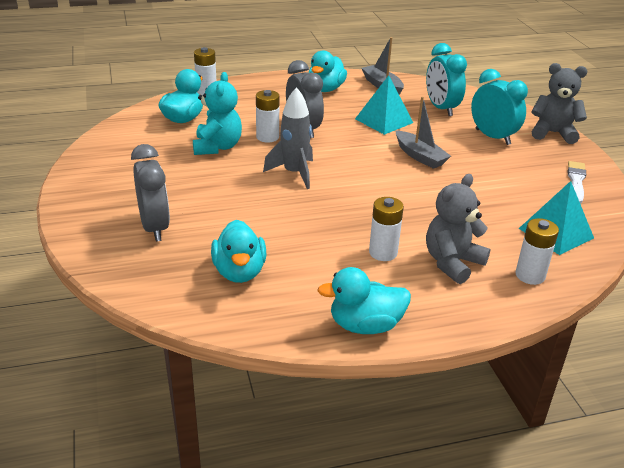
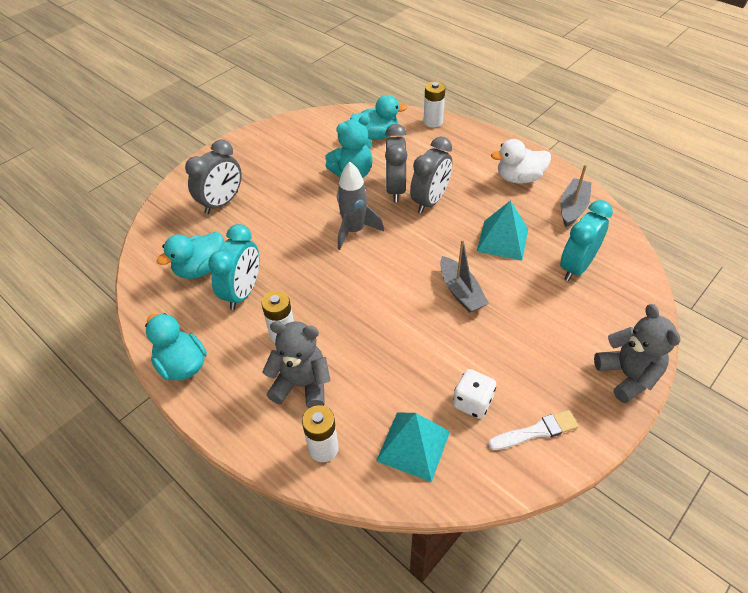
camera: 60 degrees right, 15 degrees up
(267, 137) = (395, 189): white battery -> grey clock
(325, 89) = (519, 178): turquoise duck -> white duck
(420, 156) = (461, 292): grey boat -> grey boat turned 45 degrees counterclockwise
(492, 137) = (559, 328): turquoise clock -> turquoise clock (243, 292)
(533, 194) = (472, 402): none -> white dice

